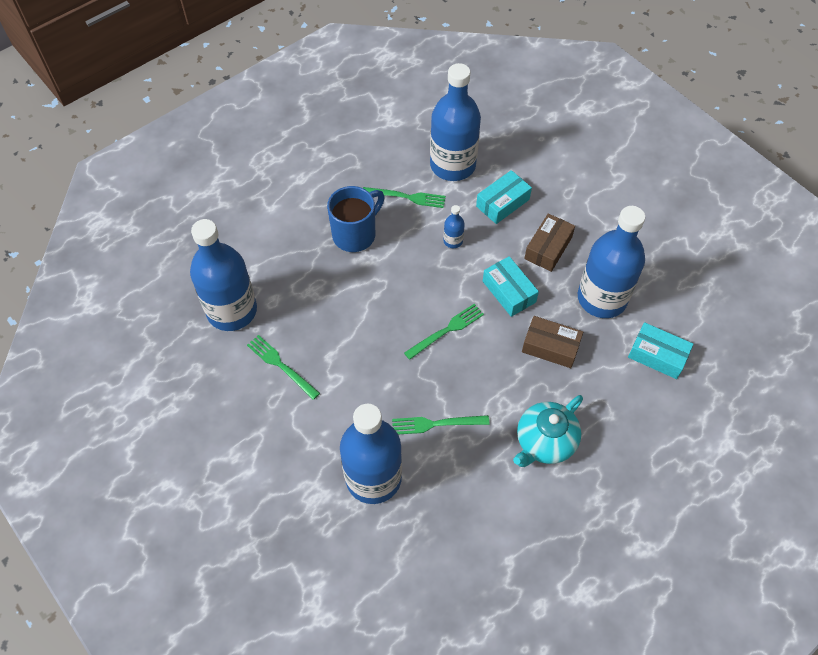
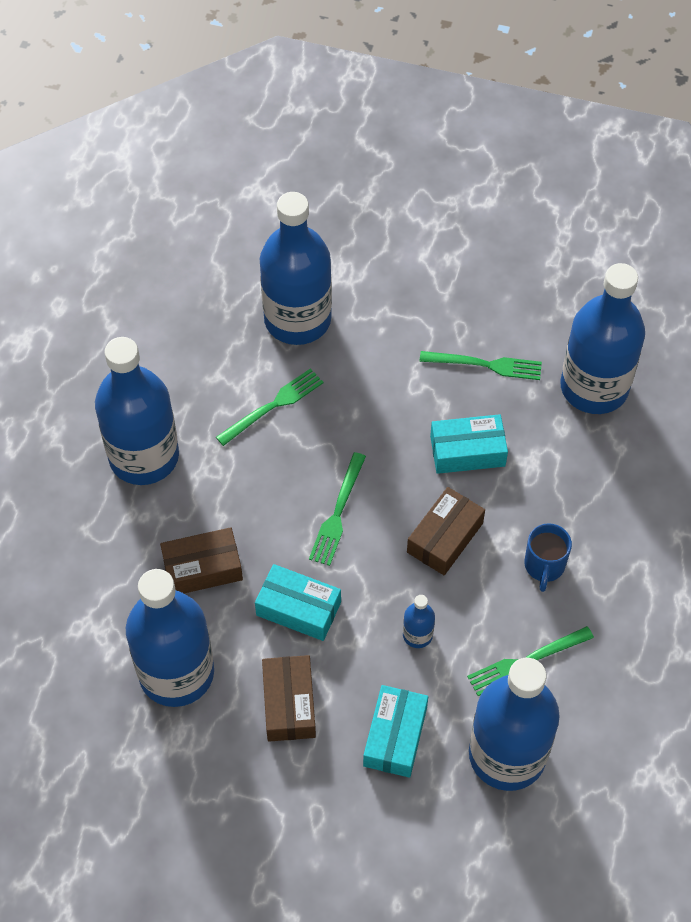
camera: 145 degrees right, 0 degrees up
(355, 234) = (544, 566): blue mug -> blue mug, size x0.62
(396, 280) = (445, 538): none -> brown box
(544, 442) = (144, 456): turquoise teapot -> blue bottle
(657, 355) = (66, 637): turquoise box -> turquoise box (467, 451)

